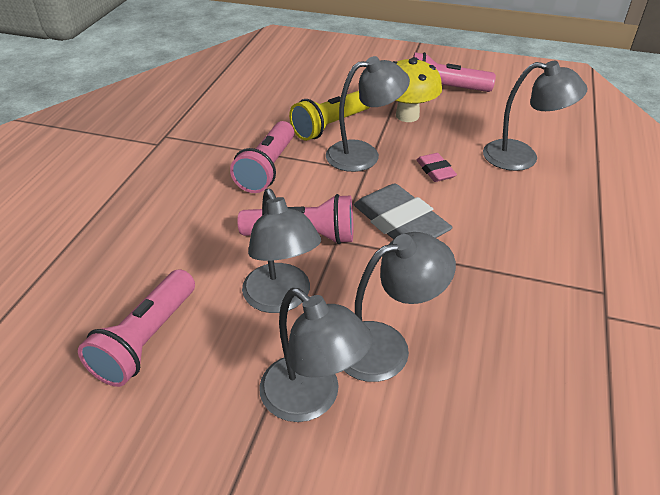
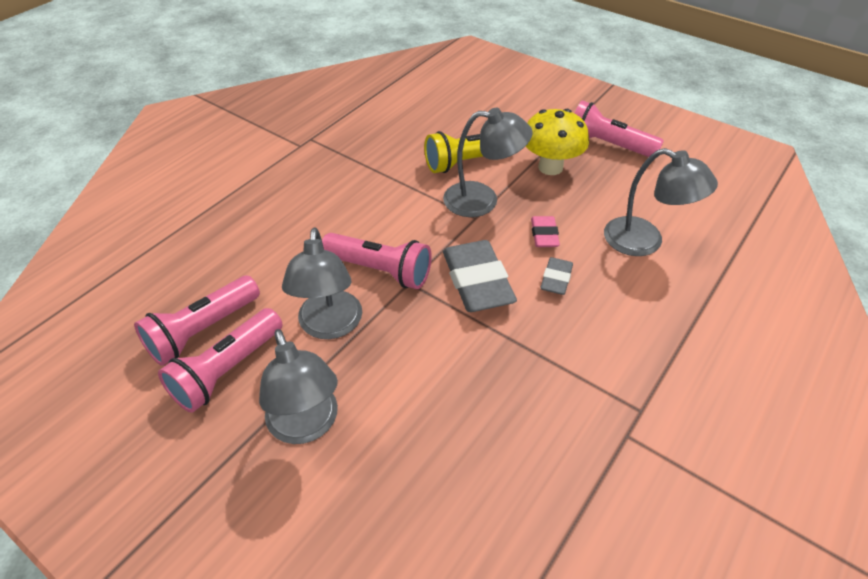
camera: 20 degrees right, 5 degrees up
(267, 169) = (383, 194): pink flashlight -> pink flashlight (227, 371)
(386, 346) = (396, 398): grey lamp -> none
(468, 204) = (556, 279): none -> grey eraser

